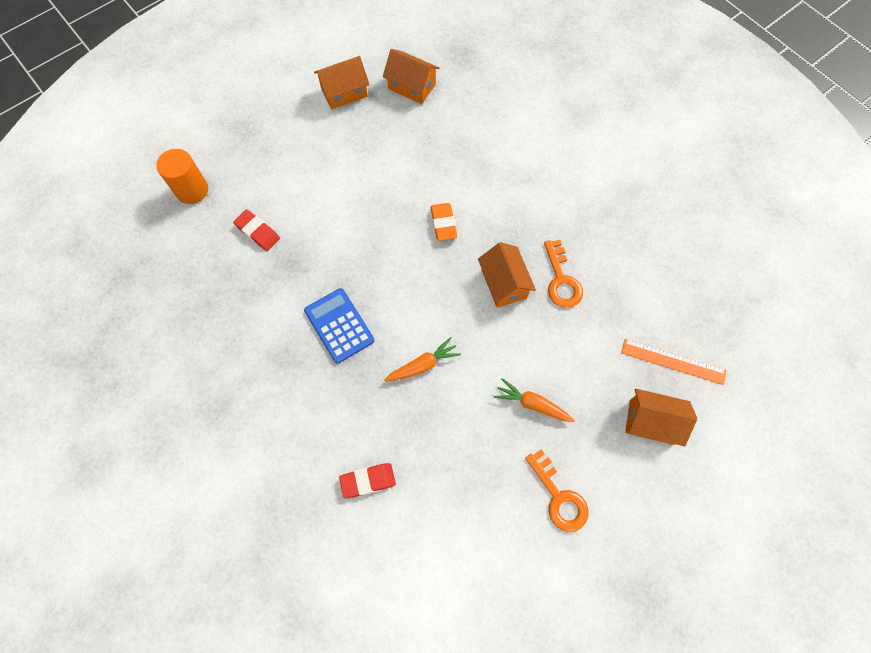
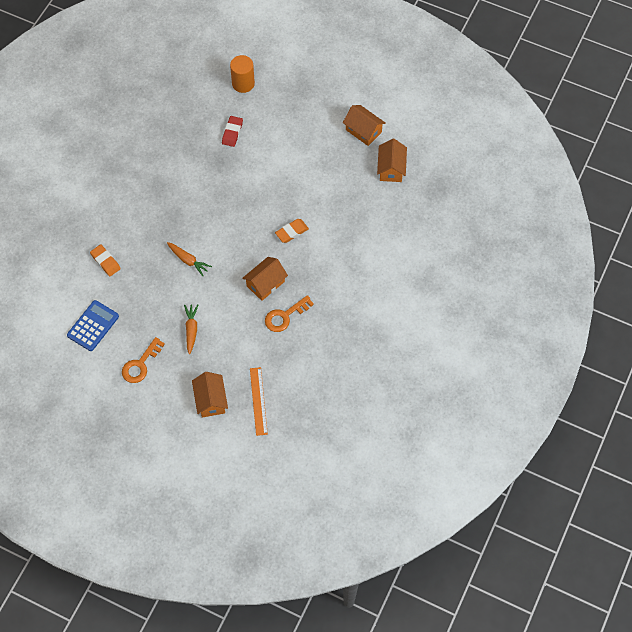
camera: 65 degrees right, 5 degrees down
(339, 325) = (192, 205): blue calculator -> blue calculator (93, 326)
(368, 481) = (105, 262): red eraser -> orange eraser

